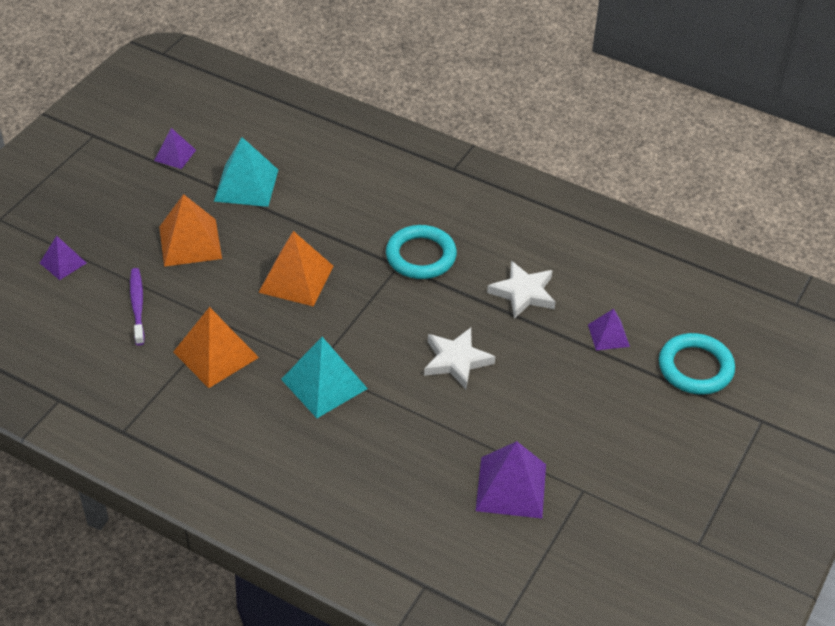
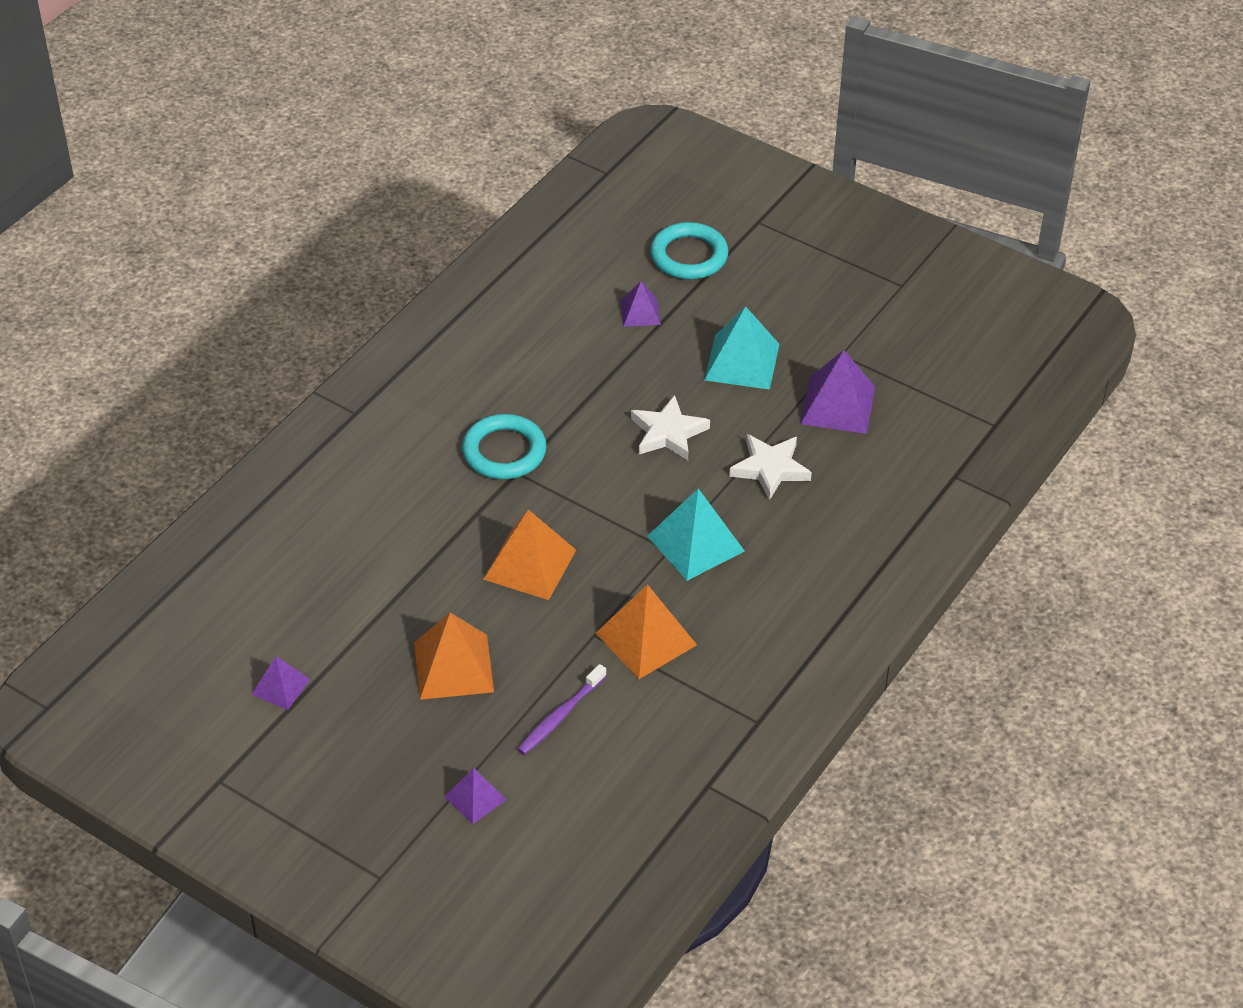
camera: 85 degrees left, 0 degrees up
(137, 306) = (560, 716): purple toothbrush -> purple toothbrush turned 45 degrees counterclockwise
(246, 185) = (354, 611): turquoise pyramid -> turquoise pyramid (742, 361)
(523, 293) = (572, 371): white star -> white star (770, 469)

